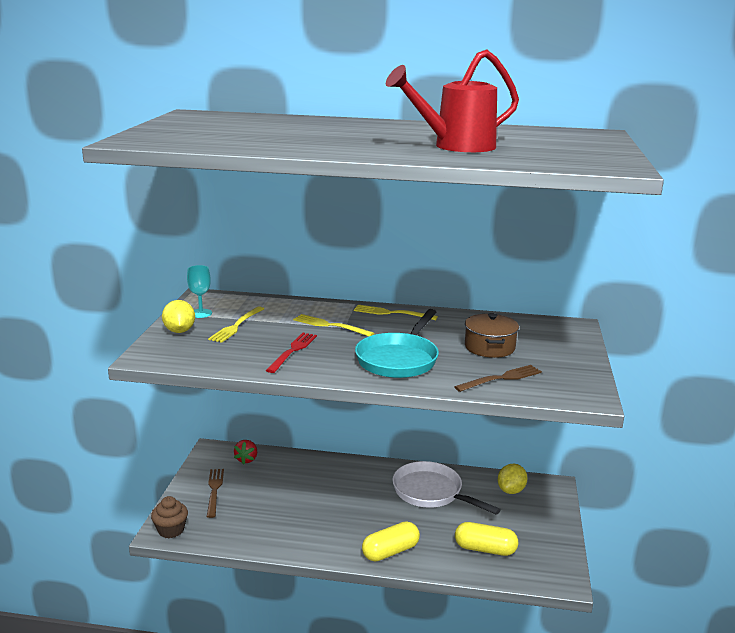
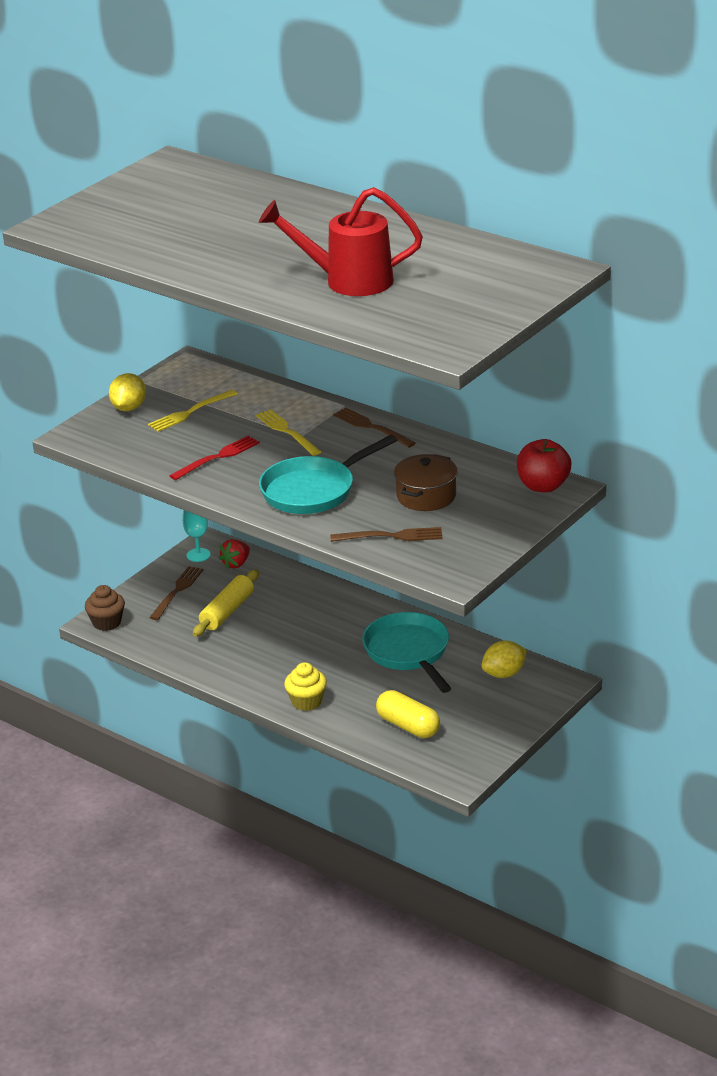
camera: 30 degrees right, 10 degrees up
(201, 313) = (168, 387): turquoise goblet -> turquoise goblet (198, 555)
(267, 496) = (227, 611): none -> yellow rolling pin
(390, 551) = (306, 702): yellow capsule -> yellow cupcake
(391, 313) = (371, 427): yellow fork -> brown fork
(431, 492) = (409, 652): white pan -> turquoise pan
(561, 327) = (543, 486): none -> red apple

